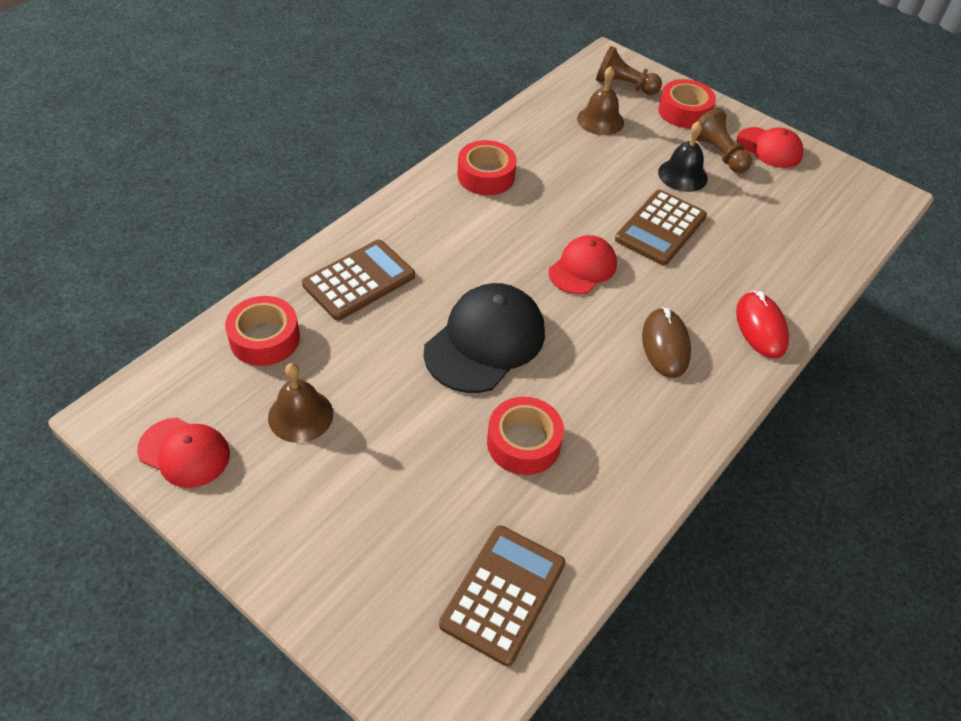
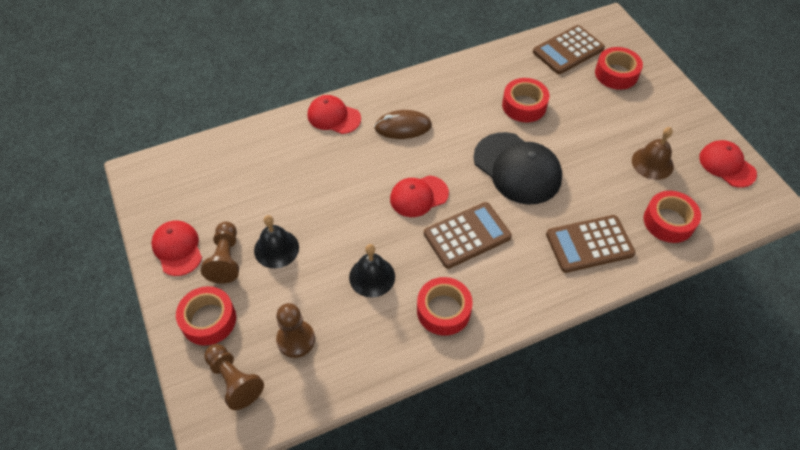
camera: 150 degrees left, 5 degrees up
(398, 571) = (616, 74): none -> red tape
(485, 341) = (517, 168): black cap -> black cap turned 105 degrees counterclockwise
(573, 181) = (372, 276): none -> black bell
(600, 120) = (296, 339): brown bell -> brown pawn
(660, 228) = (336, 207): brown calculator -> brown calculator (467, 235)
(665, 345) = (403, 127): brown mouse -> brown mouse turned 60 degrees clockwise
(760, 327) = (333, 117): red mouse -> red cap

